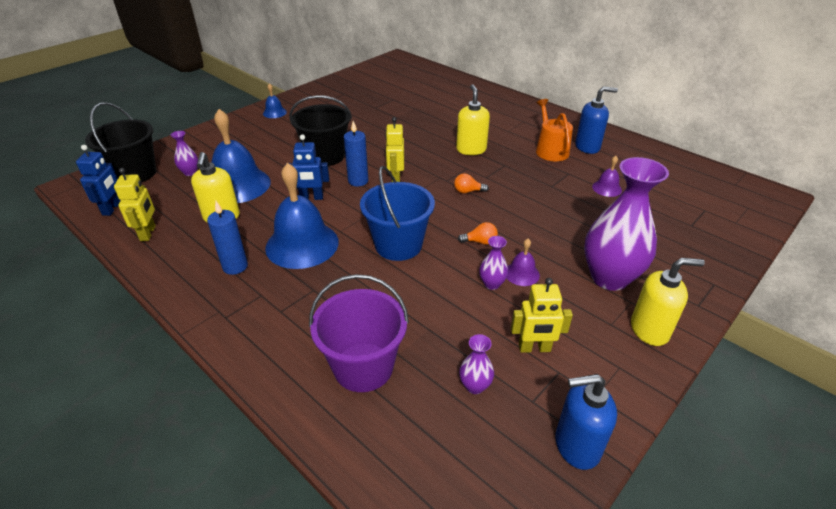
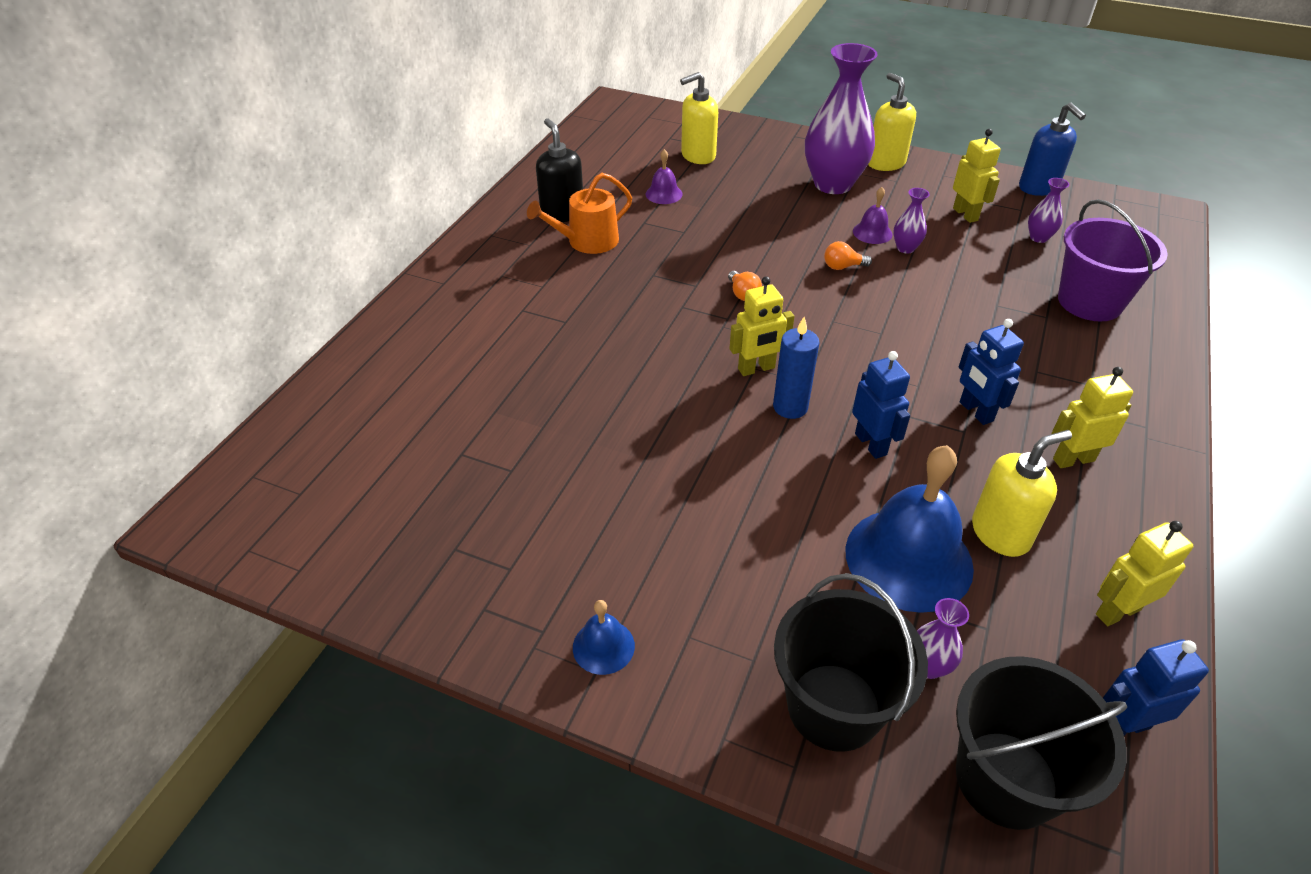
camera: 110 degrees left, 5 degrees up
(235, 266) = (1073, 459): blue candle -> yellow robot
(302, 244) = (975, 411): blue bell -> blue robot
(325, 156) = (741, 475): black bucket -> black bucket (834, 706)
(398, 245) = (901, 326): blue bucket -> none
(471, 149) = (624, 312): yellow soap dispenser -> yellow soap dispenser (698, 156)
(480, 242) = (842, 267): orange light bulb -> orange light bulb turned 75 degrees counterclockwise
(587, 147) = (562, 213): blue soap dispenser -> black soap dispenser

